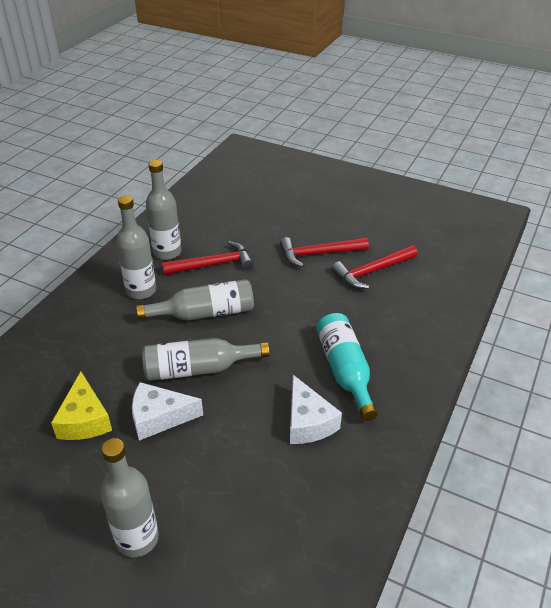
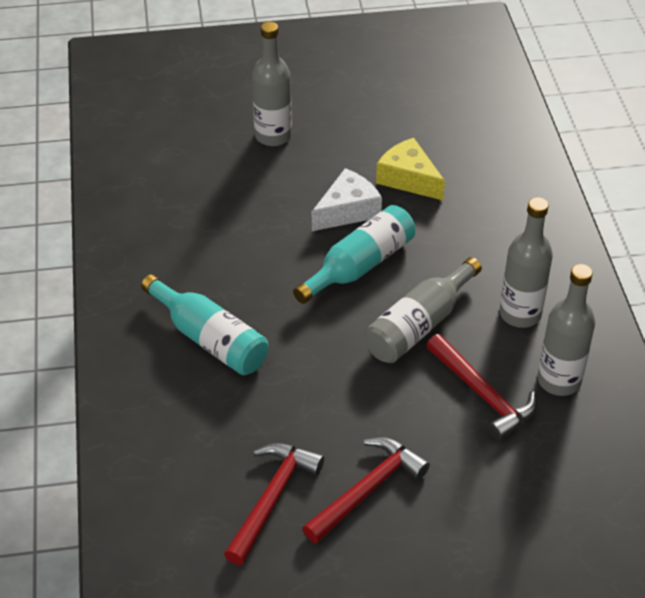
camera: 145 degrees right, 5 degrees up
(198, 369) = (360, 266): grey bottle -> turquoise bottle
(213, 264) = (483, 394): red hammer -> red hammer turned 75 degrees counterclockwise
(308, 422) = (210, 272): white cheese -> none

